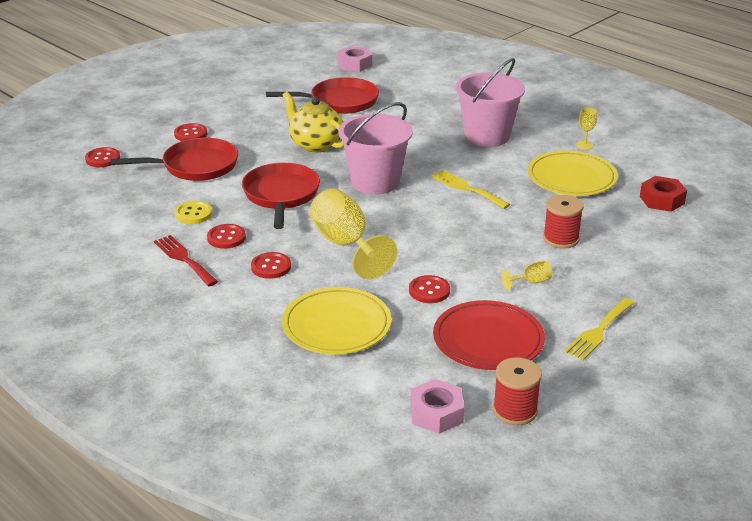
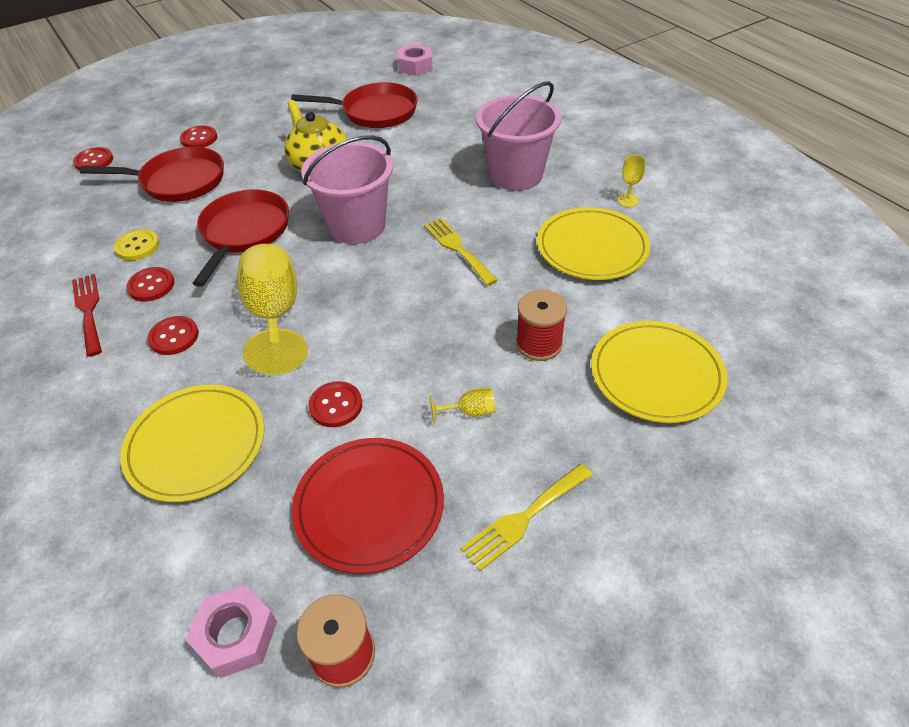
camera: 15 degrees right, 15 degrees up
(653, 246) = (656, 374): none -> yellow plate
(662, 200) = (695, 298): red nut -> none

